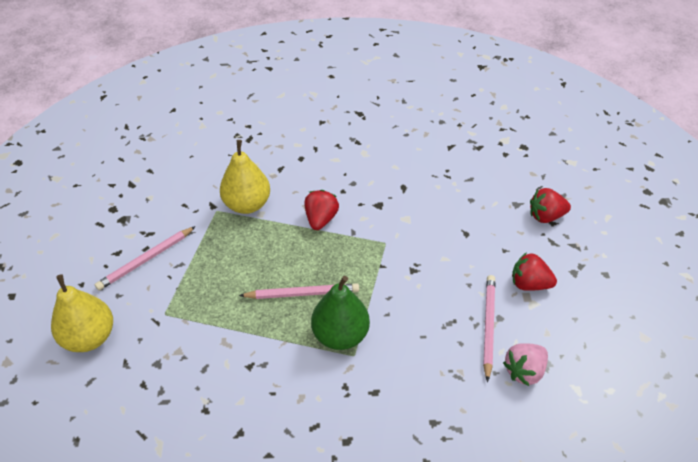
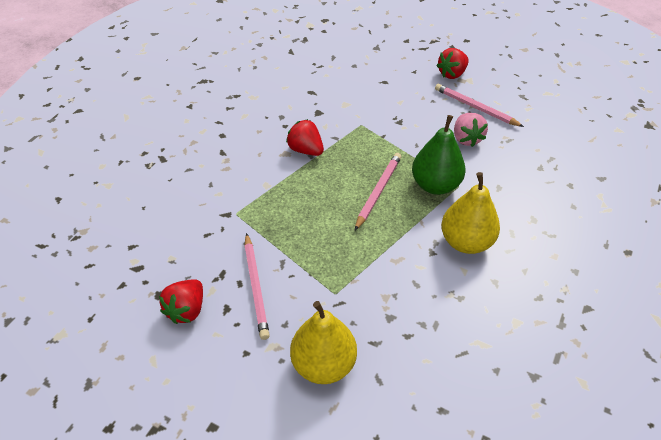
camera: 60 degrees left, 0 degrees up
(247, 204) = (247, 189): yellow pear -> yellow pear (466, 242)
(524, 371) = (522, 108): pink strawberry -> pink strawberry (466, 139)
(545, 216) = (398, 40): red strawberry -> red strawberry (187, 310)

